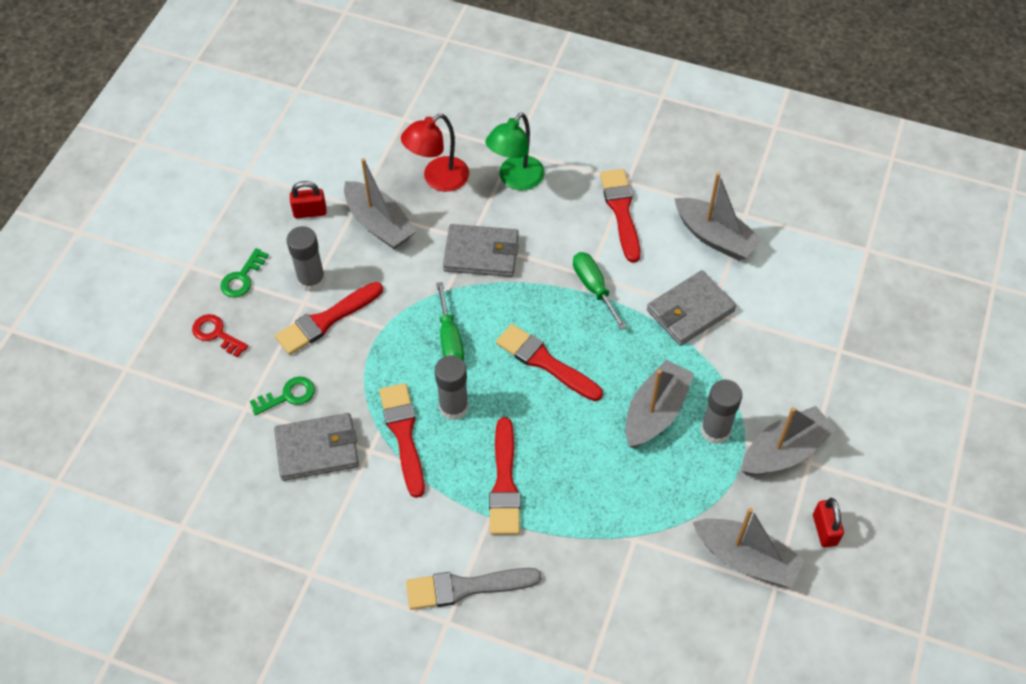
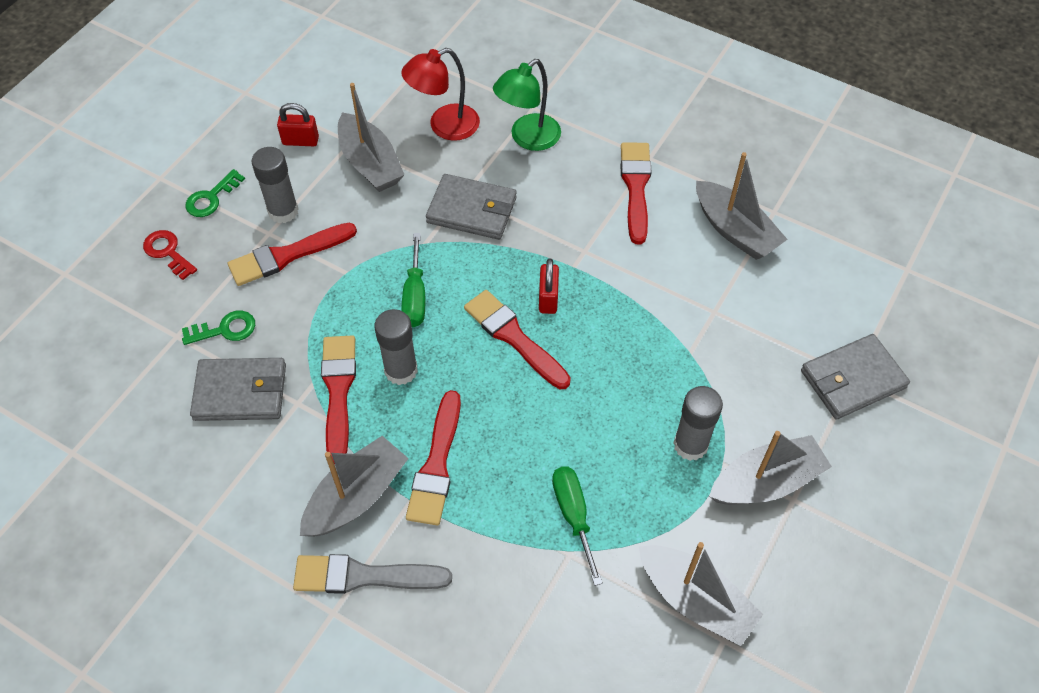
camera: 10 degrees right, 0 degrees up
(594, 288) = (587, 265): green screwdriver -> green screwdriver (573, 515)
(655, 412) = (626, 413): grey boat -> grey boat (356, 496)
(690, 311) = (689, 306): grey wallet -> grey wallet (852, 379)
(824, 530) = (796, 582): red padlock -> red padlock (548, 298)

